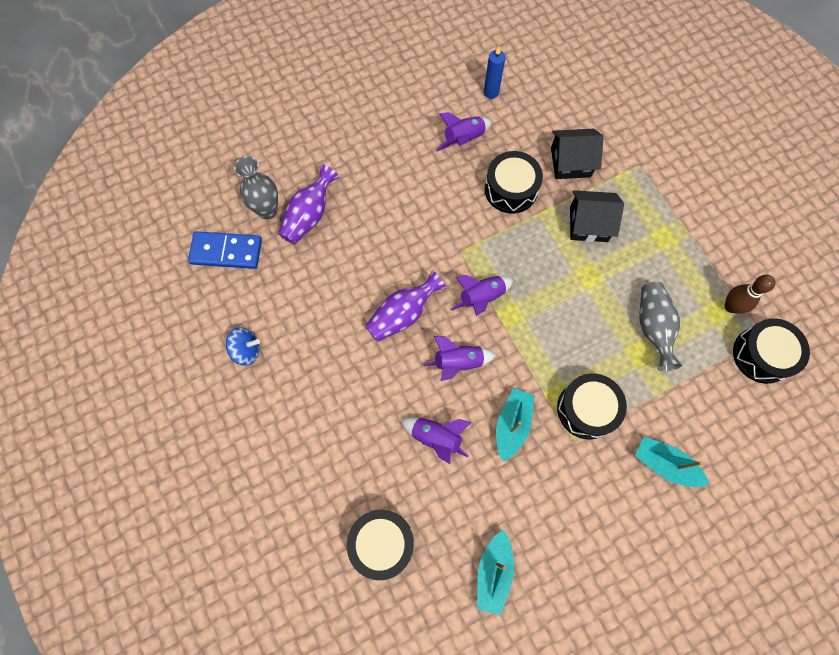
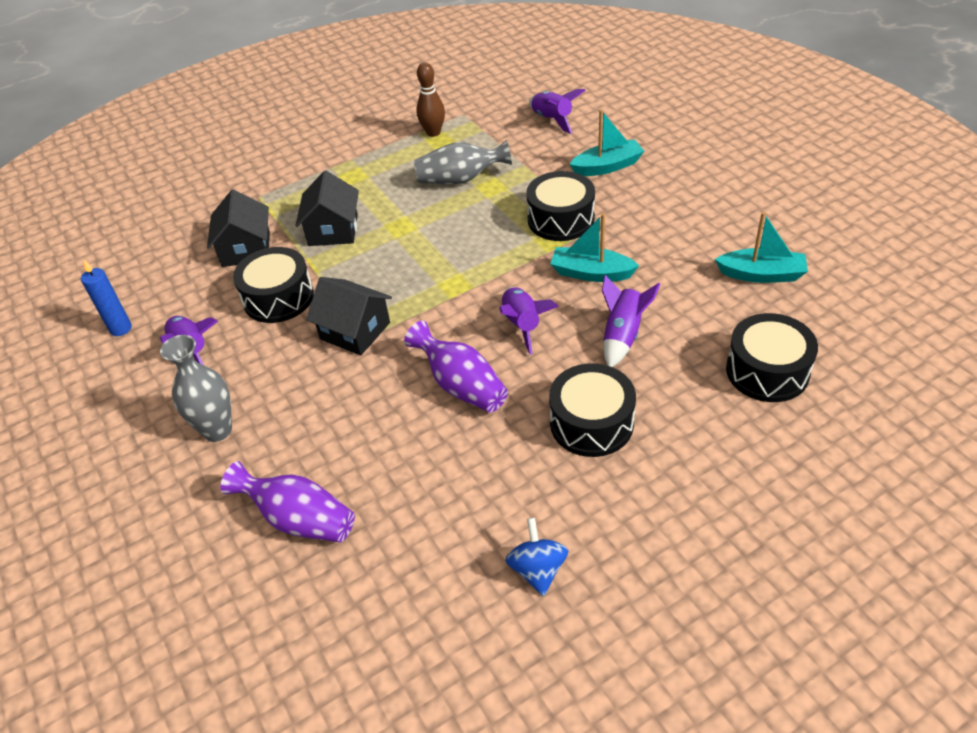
camera: 90 degrees left, 25 degrees down
(226, 252) = (361, 635): blue domino -> none
(267, 211) = (284, 583): grey vase -> grey vase (217, 430)
(468, 243) = (355, 331): none -> black house
(481, 297) = (432, 312): purple rocket -> purple rocket (552, 120)
(665, 464) = (607, 166): turquoise boat -> turquoise boat turned 135 degrees counterclockwise
(762, 355) = (483, 114): black drum -> black drum (591, 423)

